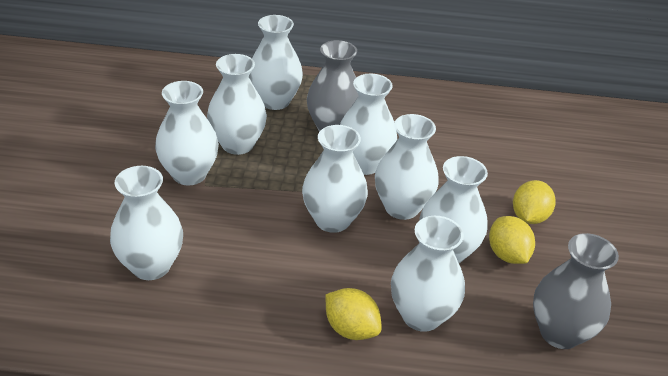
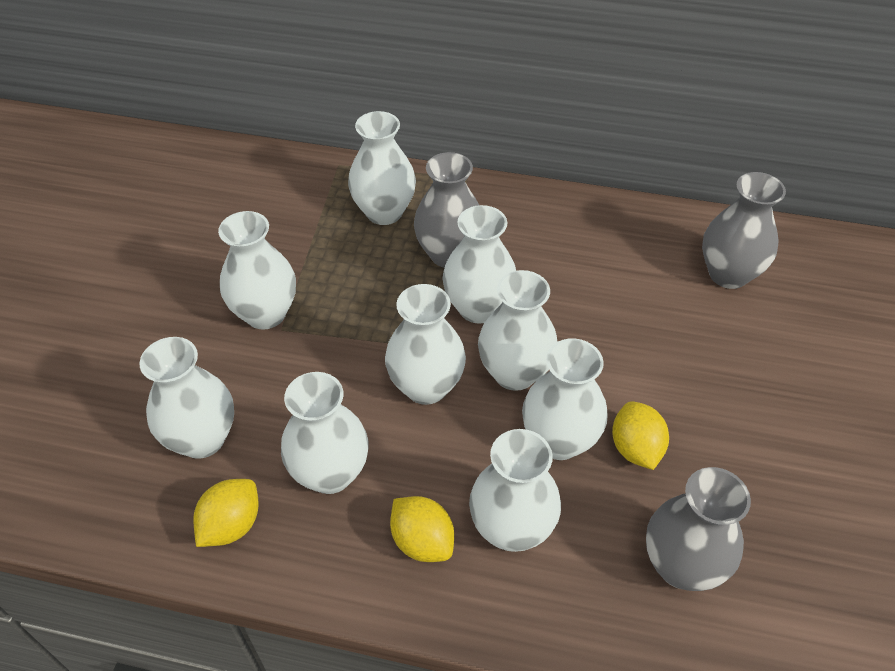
camera: 10 degrees right, 10 degrees up
(237, 144) = (329, 273): white vase -> white vase (330, 473)
(529, 217) = (674, 395): yellow lemon -> yellow lemon (231, 525)
(552, 135) = (728, 274): none -> grey vase

